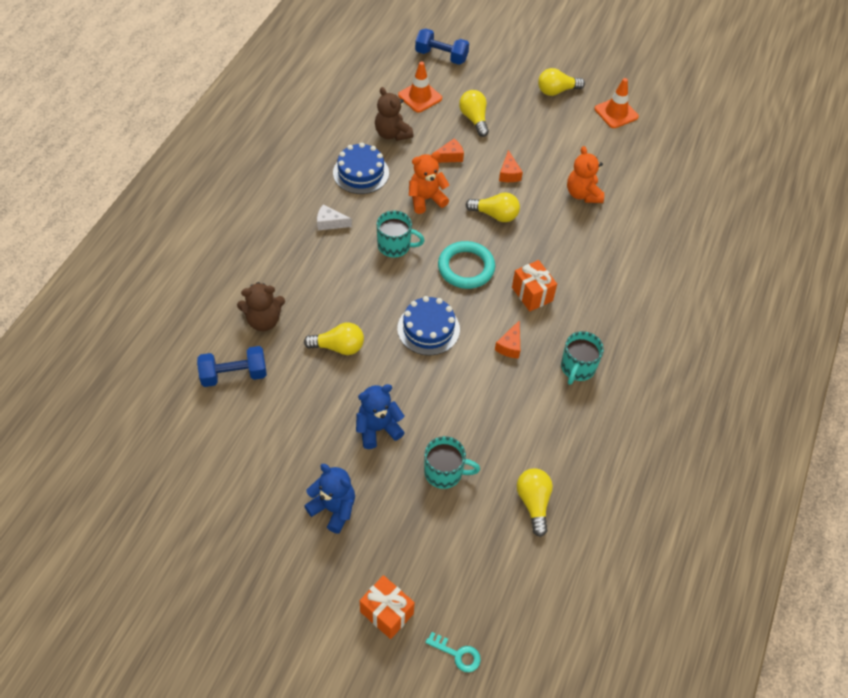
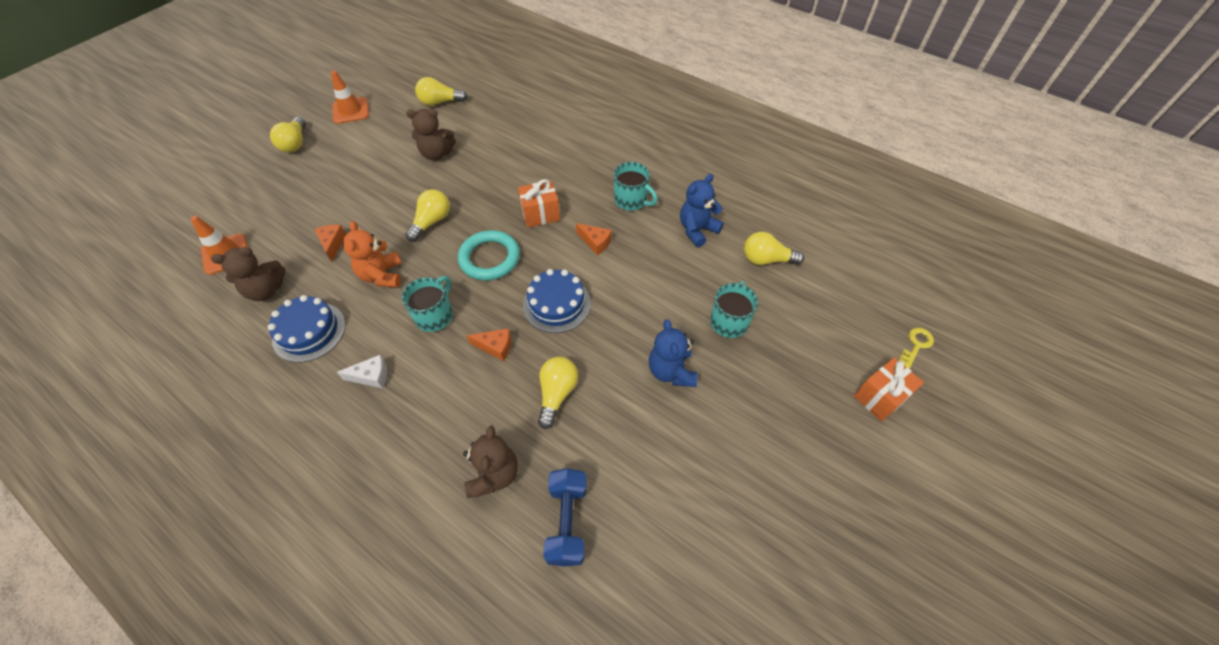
camera: 75 degrees left, 0 degrees up
(330, 223) = (371, 376): white cheese -> white cheese turned 120 degrees counterclockwise
(333, 508) = (764, 430): blue teddy bear -> blue teddy bear (697, 230)
(441, 56) = (176, 223): blue dumbbell -> none
(457, 654) = (916, 345): turquoise key -> yellow key
(474, 119) = (291, 213): yellow light bulb -> yellow light bulb (440, 102)
(509, 173) = (383, 201): orange cheese -> orange cheese (495, 347)
(583, 194) = (437, 154): orange teddy bear -> brown teddy bear

